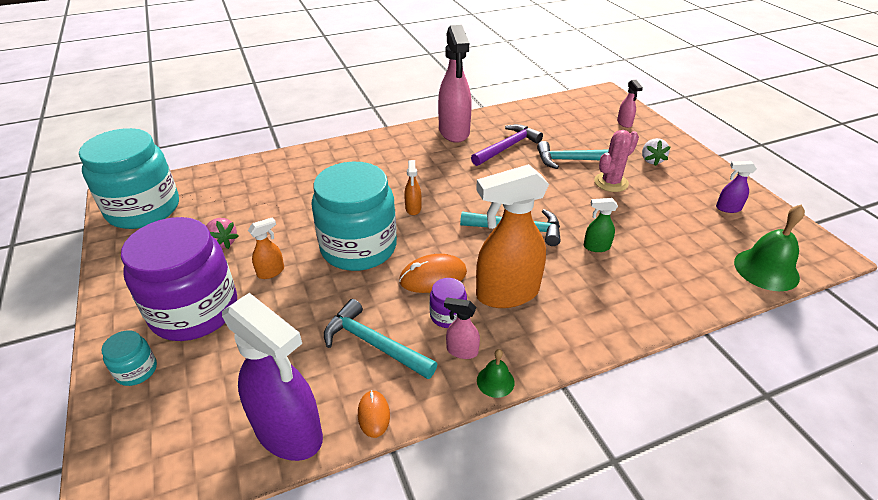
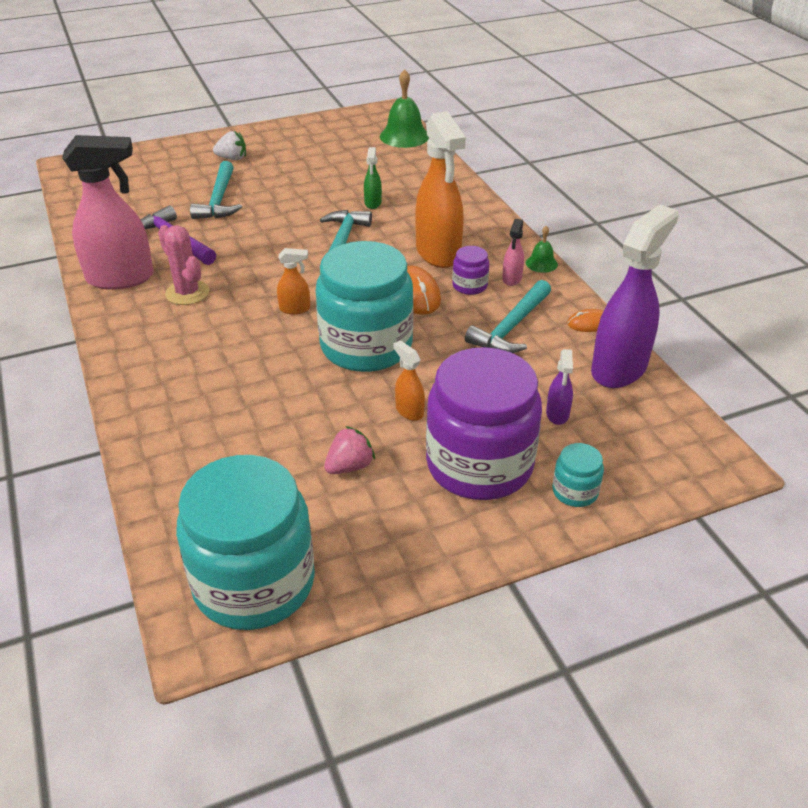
camera: 90 degrees left, 0 degrees up
(611, 182) = (268, 184): pink cactus -> pink cactus (187, 293)
(624, 123) = (149, 163): pink spray bottle -> none
(728, 208) = (321, 136): purple spray bottle -> purple spray bottle (557, 414)

